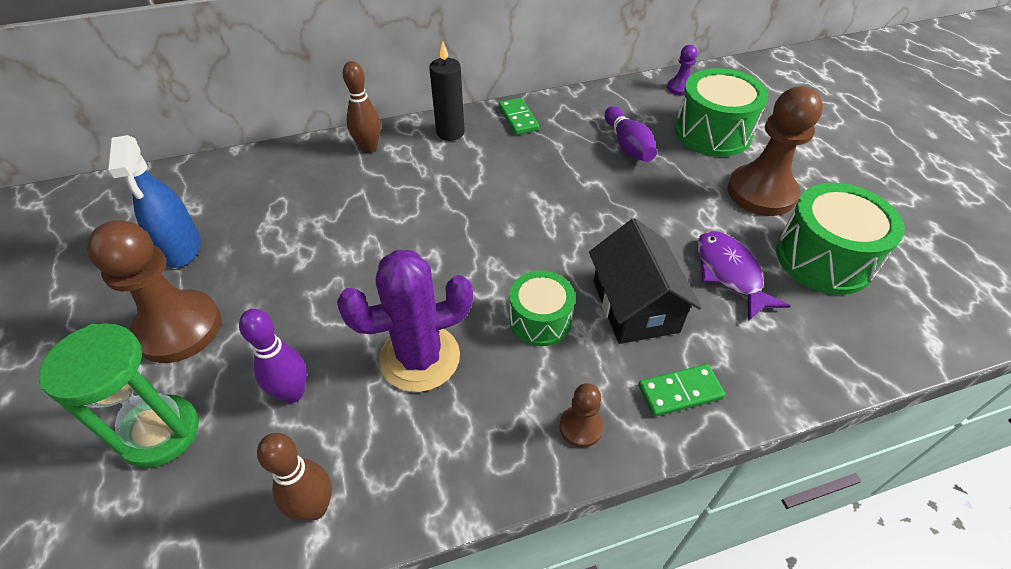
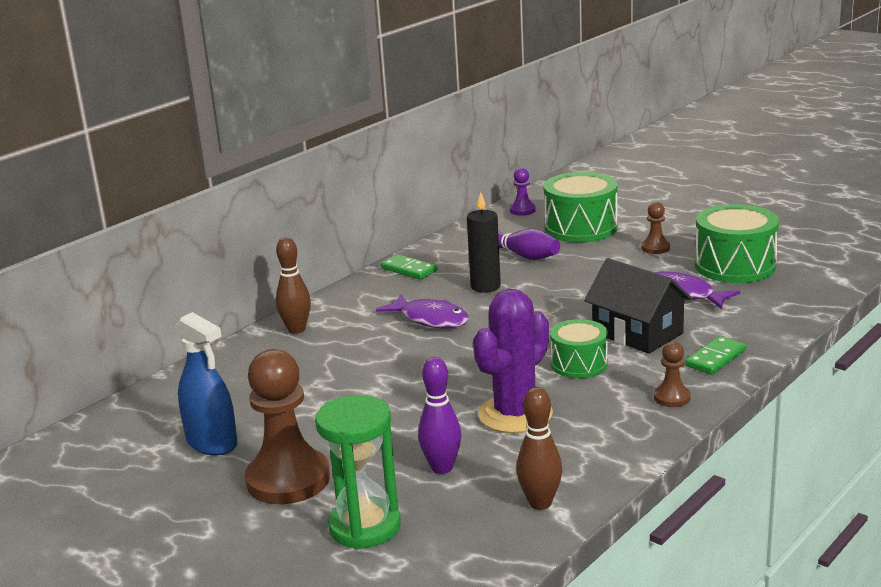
camera: 30 degrees left, 25 degrees down
(450, 132) = (359, 297): black candle -> black candle (485, 286)
(475, 188) = (430, 319): none -> purple fish
(761, 192) = (655, 248): brown pawn -> brown pawn, size x0.47

